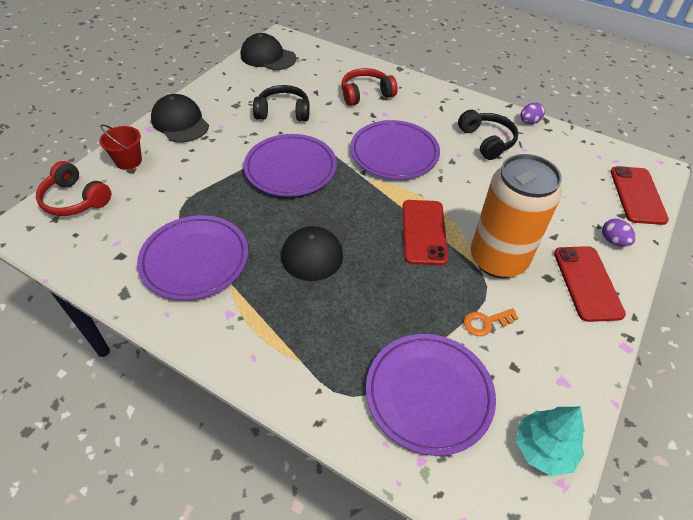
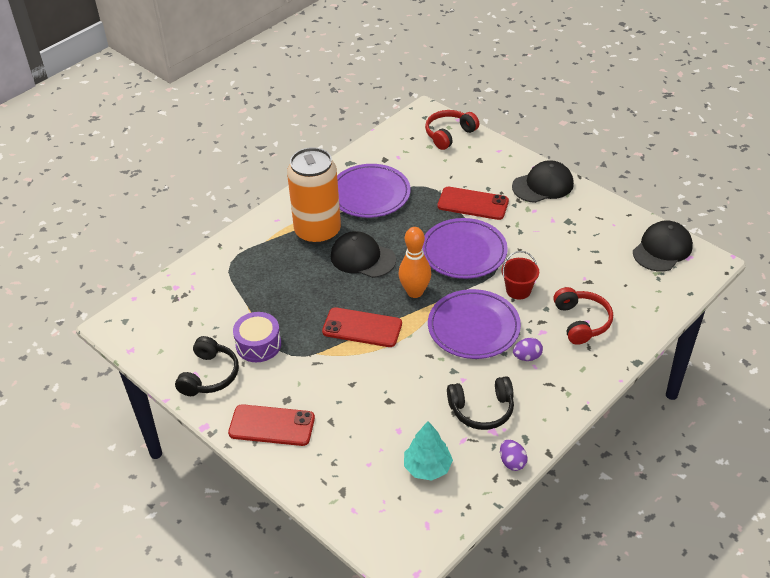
camera: 105 degrees right, 5 degrees down
(128, 161) = (491, 158): red bucket -> red bucket (518, 290)
(283, 112) = (552, 253): black headphones -> black headphones (209, 375)
(359, 198) = (415, 292): none -> orange bowling pin
(429, 394) = (216, 299): purple plate -> none
(486, 322) = (258, 345): orange key -> purple drum
(498, 259) = (316, 370): orange can -> orange can (317, 231)
(543, 448) = (155, 347): turquoise tree -> turquoise tree (427, 467)
(613, 241) = (311, 467): purple egg -> purple egg (527, 357)
(637, 195) = (367, 519): red phone -> red phone (473, 204)

